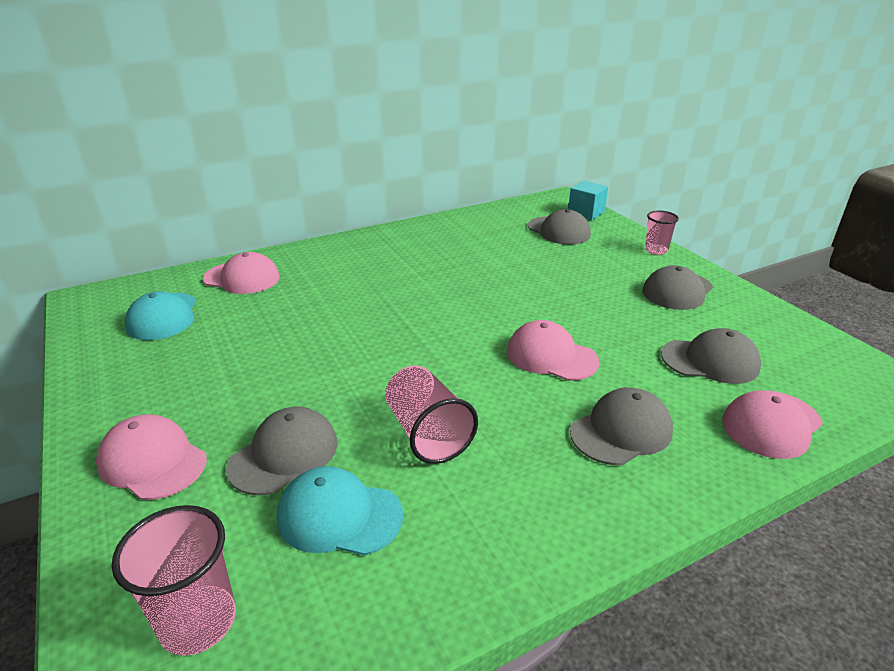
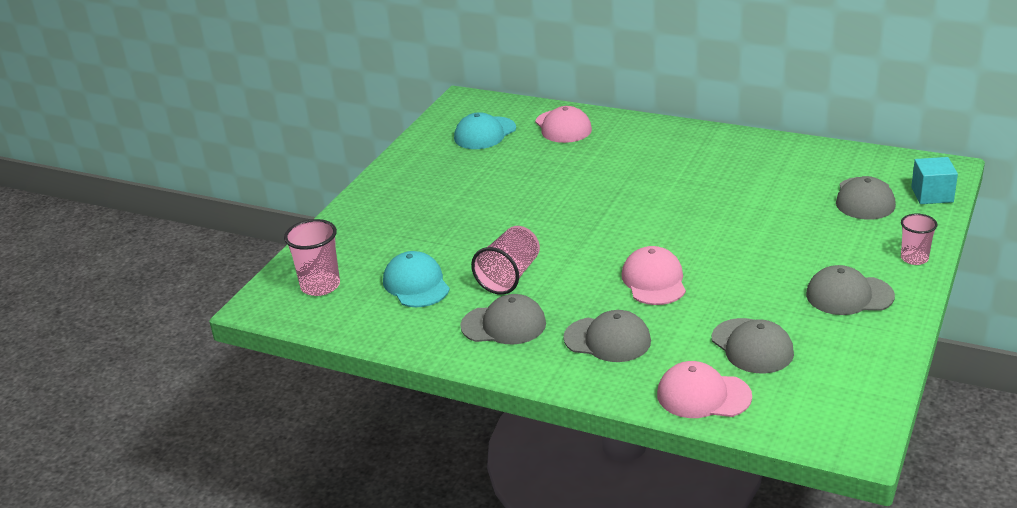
camera: 55 degrees right, 0 degrees up
(152, 461) = (381, 214): pink cap -> none
(284, 454) = (434, 244): grey cap -> grey cap (504, 325)

